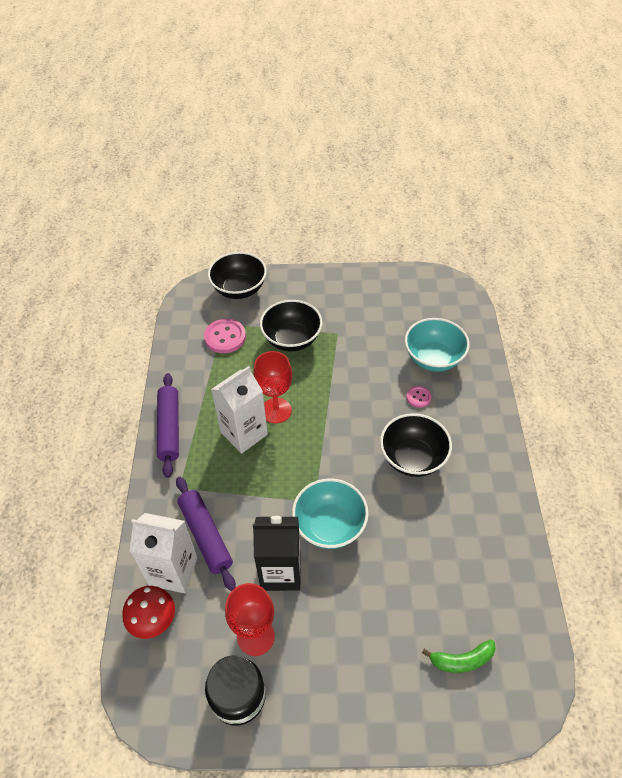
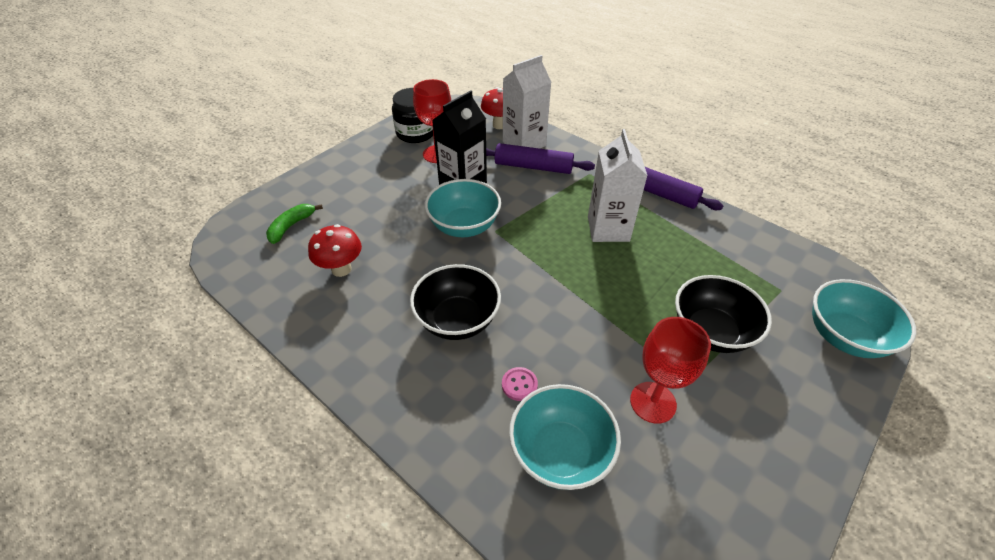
camera: 130 degrees right, 5 degrees down
(225, 337) = (756, 280): pink button -> none
(239, 289) = (844, 336): black bowl -> turquoise bowl
(276, 410) = (615, 262): red goblet -> red goblet (653, 402)
(454, 568) = (341, 269): none -> red mushroom

